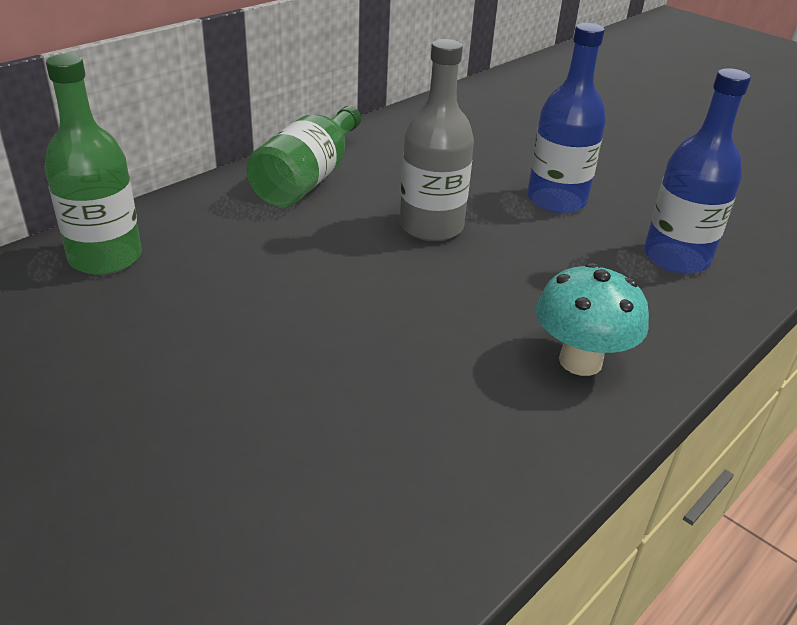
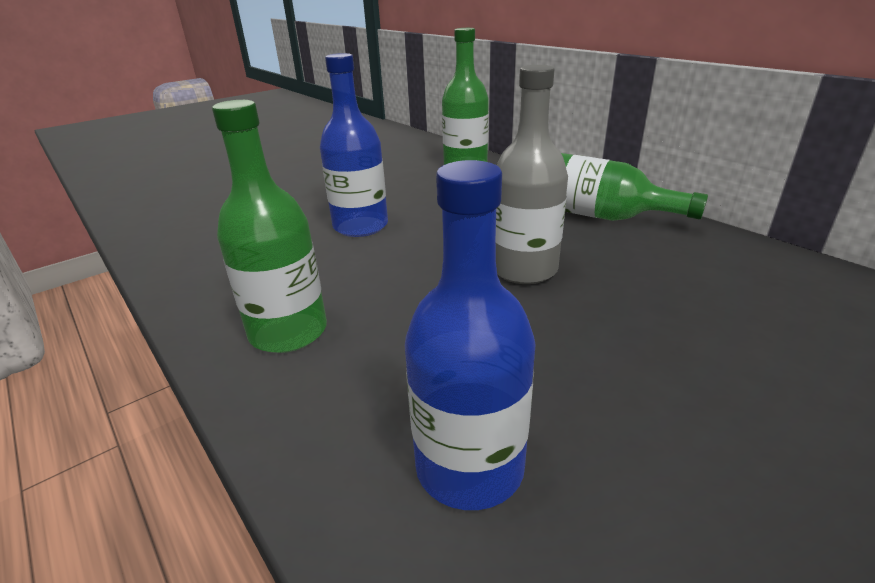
camera: 100 degrees right, 5 degrees down
(556, 200) = (617, 364): blue bottle -> blue bottle (360, 226)
(580, 361) = (288, 332): turquoise mushroom -> green bottle

